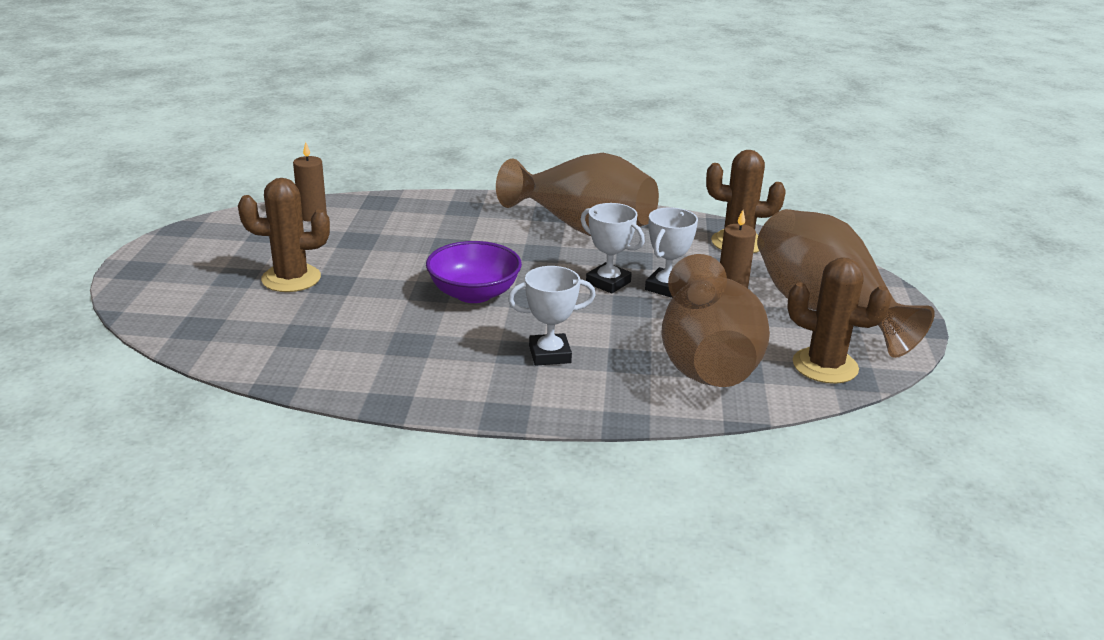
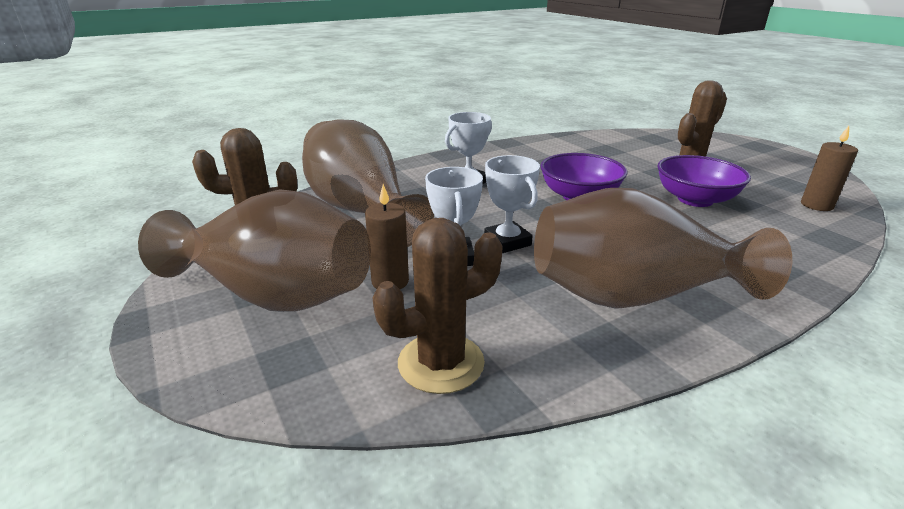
camera: 145 degrees right, 0 degrees up
(385, 253) = (695, 199): none -> purple bowl
(608, 282) = (507, 242): white trophy -> white trophy turned 60 degrees clockwise

